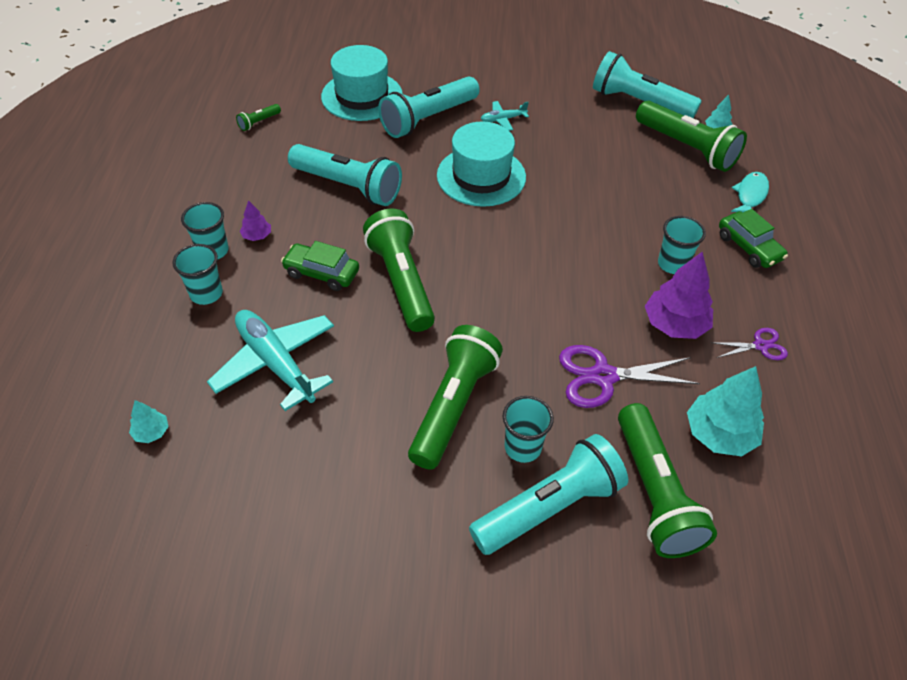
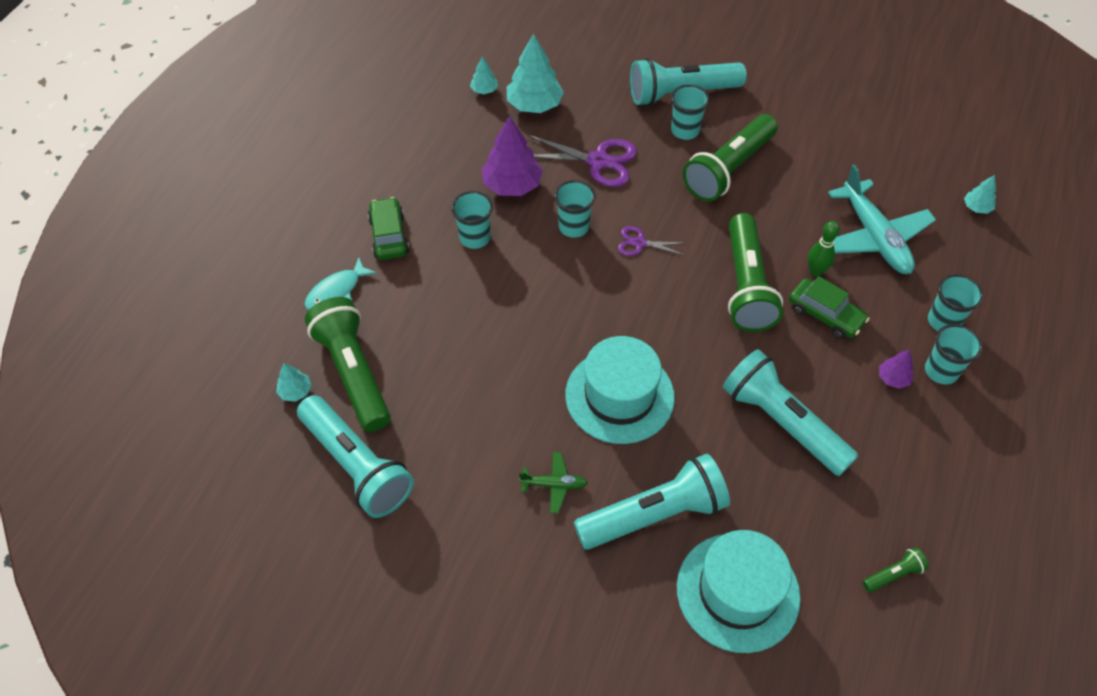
camera: 160 degrees left, 5 degrees up
(335, 311) = (815, 271): none -> green bowling pin
(502, 119) = (554, 485): turquoise plane -> green plane
(588, 297) = (573, 227): none -> turquoise cup
(654, 493) = (604, 84): green flashlight -> none
(760, 346) = (453, 152): purple scissors -> purple scissors (640, 243)
(792, 439) = (484, 90): none -> turquoise tree

